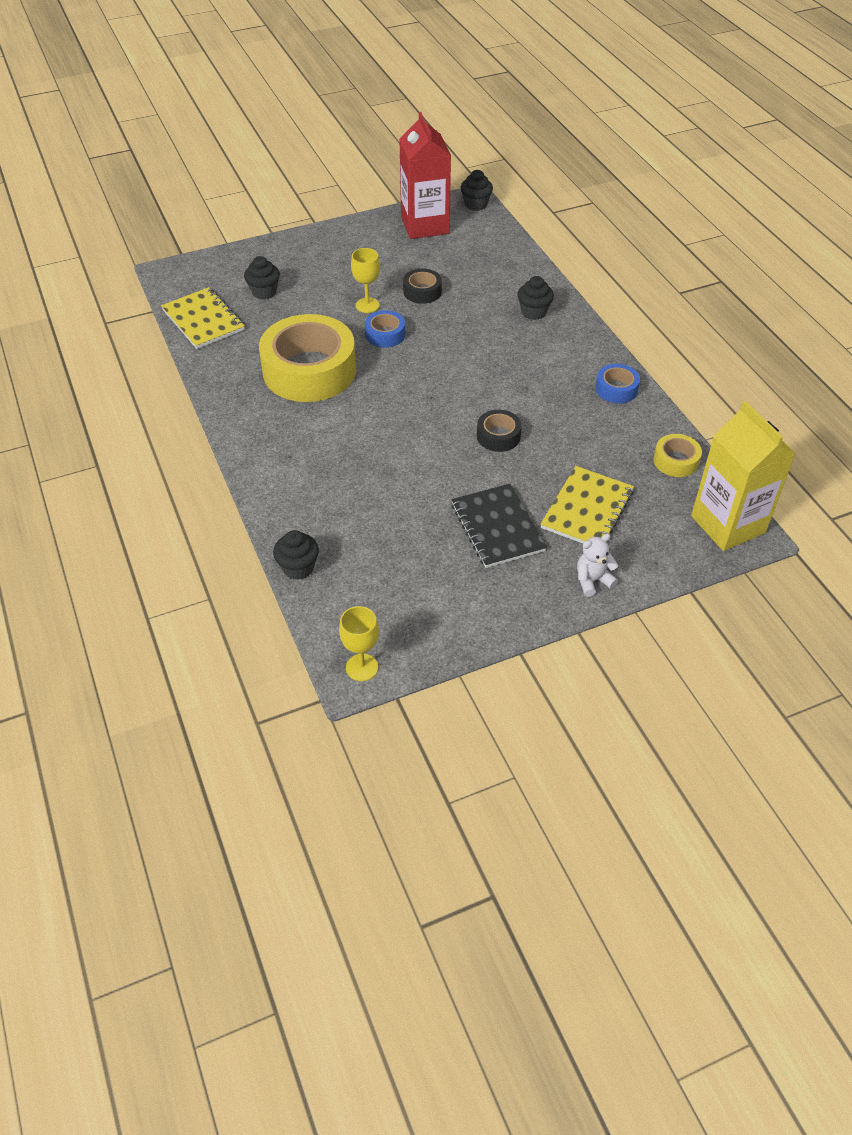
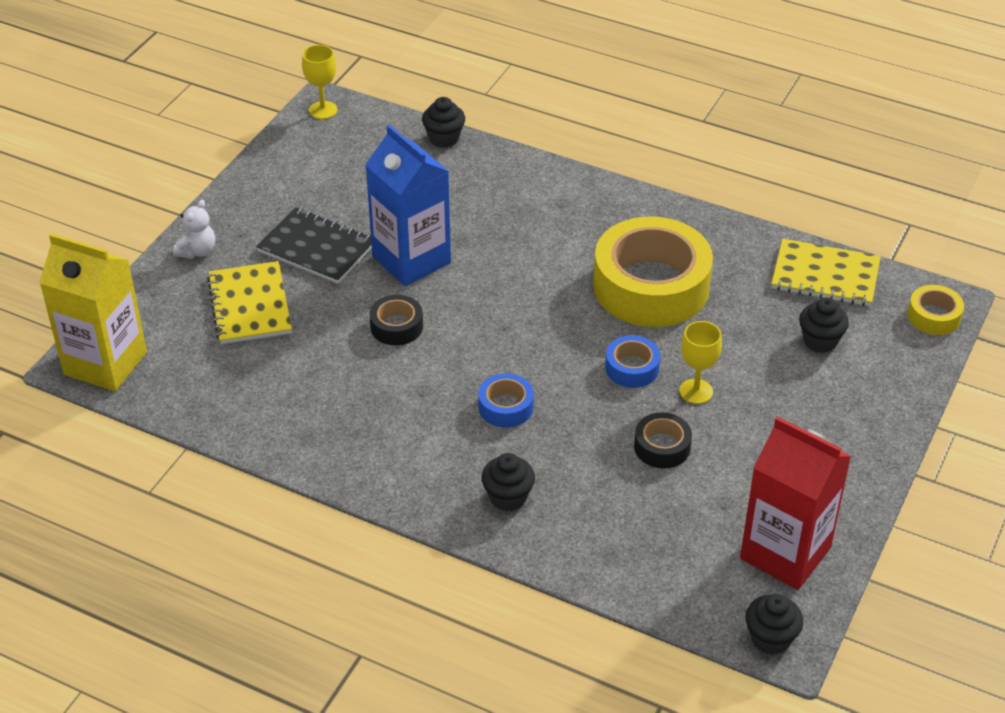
camera: 140 degrees right, 5 degrees down
(438, 477) = (411, 259): none -> blue carton
(616, 389) = (323, 448): blue tape -> blue tape (506, 407)
(676, 461) = (199, 400): yellow tape -> yellow tape (933, 316)

